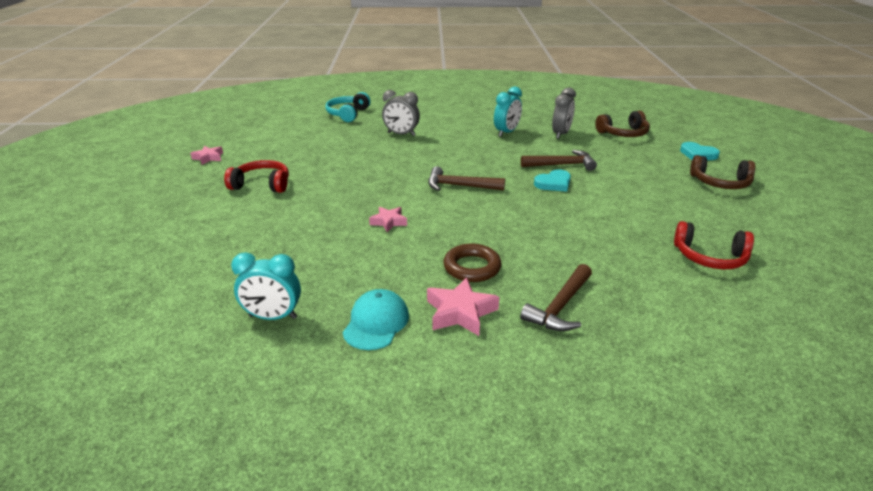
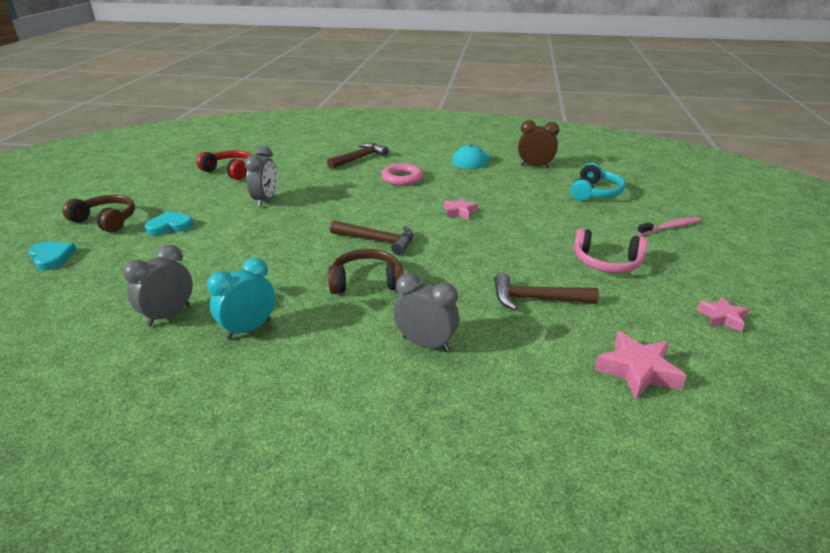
camera: 170 degrees left, 0 degrees up
(168, 223) = (670, 227): none -> pink toothbrush
(262, 185) = (607, 262): red headphones -> pink headphones
(273, 317) = (535, 166): turquoise clock -> brown clock
(348, 114) = (532, 434): turquoise headphones -> turquoise headphones (595, 192)
(460, 312) = (420, 160): pink star -> pink star (637, 371)
(472, 267) = (402, 178): brown ring -> pink ring
(553, 183) = (274, 235): turquoise heart -> turquoise heart (169, 226)
(562, 165) = (237, 258): brown hammer -> brown hammer (536, 299)
(606, 217) = (265, 200): none -> grey clock
(623, 133) = (74, 306): brown headphones -> brown headphones (366, 282)

